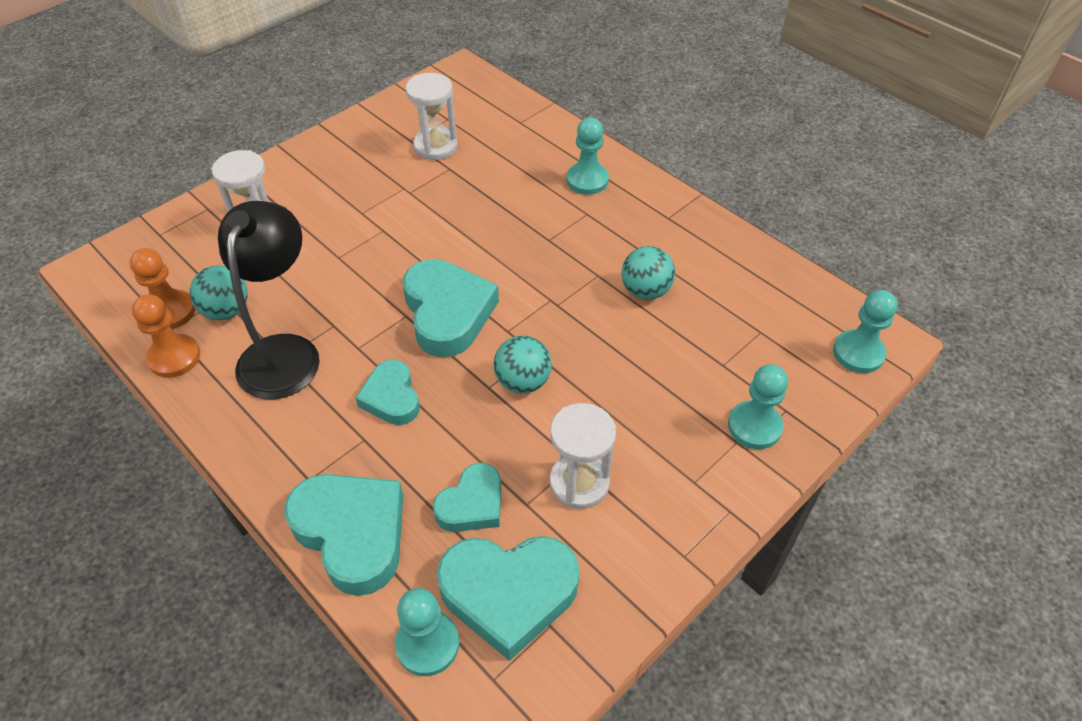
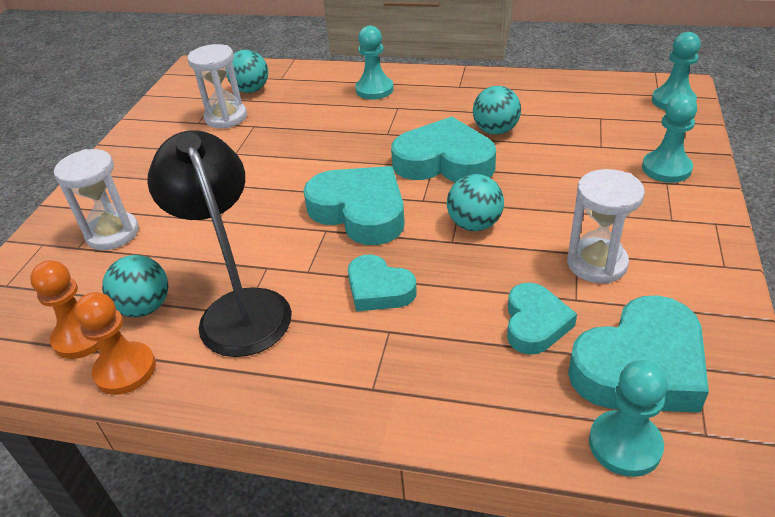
camera: 30 degrees left, 10 degrees down
(352, 533) = (461, 405): turquoise heart -> turquoise heart (444, 161)
(483, 123) = (251, 90): none -> turquoise ball

